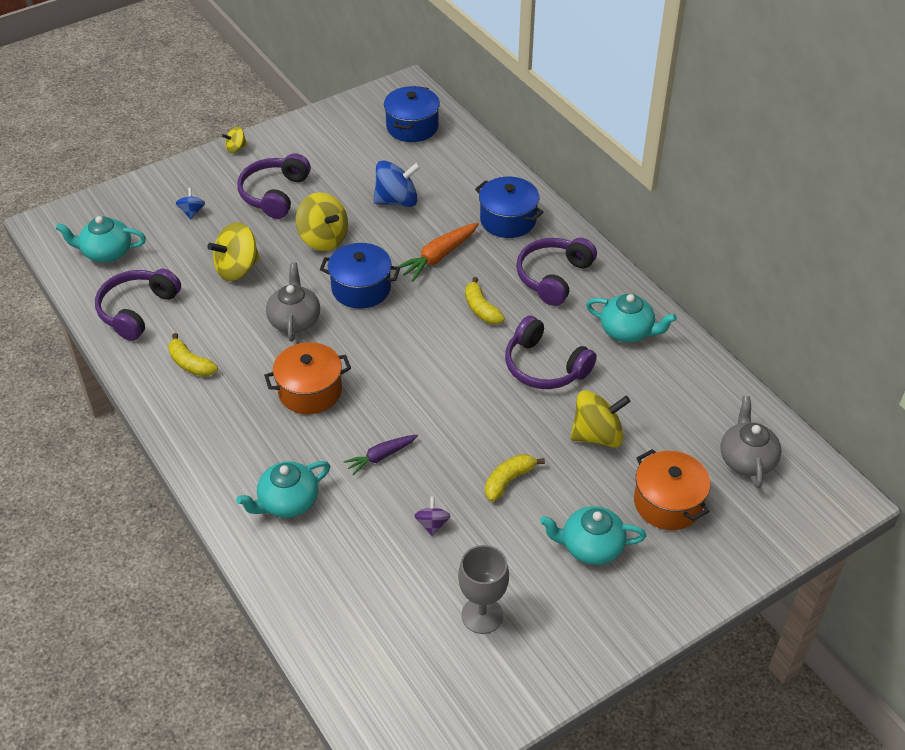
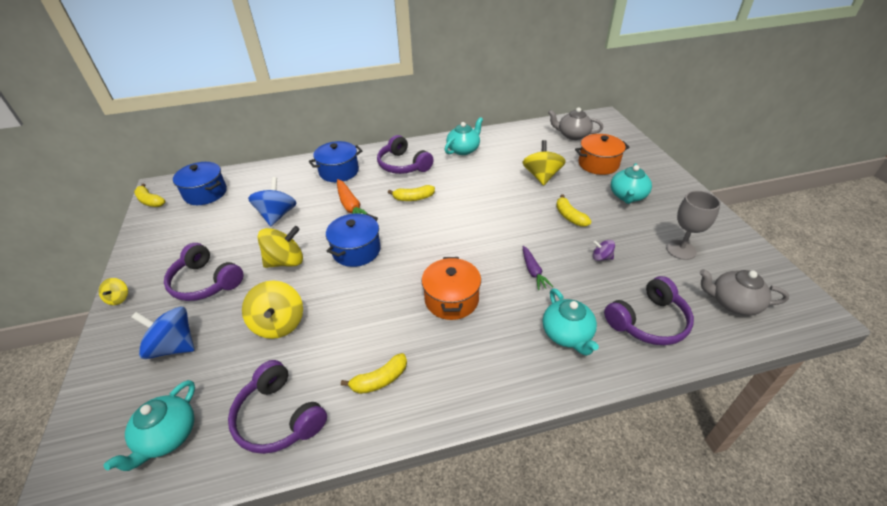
camera: 70 degrees left, 5 degrees down
(192, 212) = (174, 346): blue spinning top -> blue spinning top, size x1.95
(294, 320) = (367, 295): grey teapot -> grey teapot (733, 303)
(380, 93) = (150, 201): none -> yellow banana
(544, 366) = (478, 183): purple headphones -> purple headphones (648, 321)

